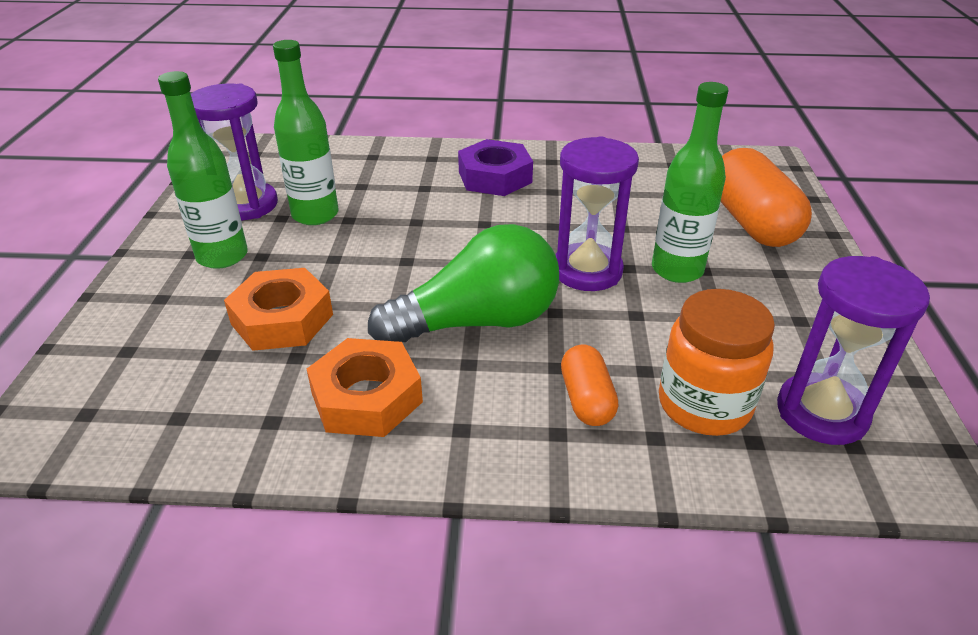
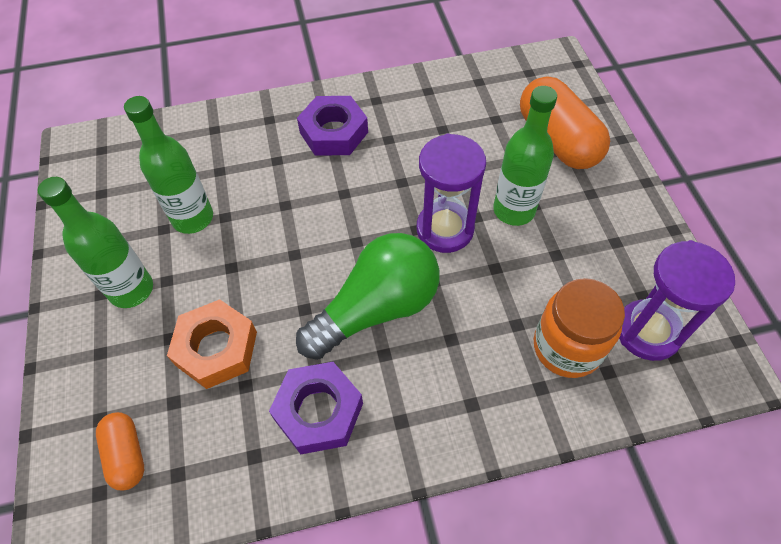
camera: 15 degrees left, 20 degrees up
(246, 205) = (124, 220): purple hourglass -> none
(367, 397) = (318, 411): orange nut -> purple nut
(587, 399) = (483, 366): orange capsule -> orange capsule (127, 455)

